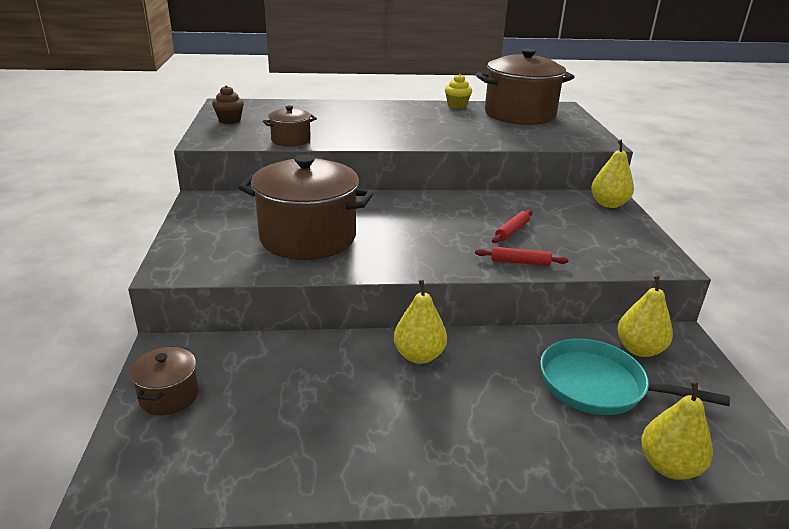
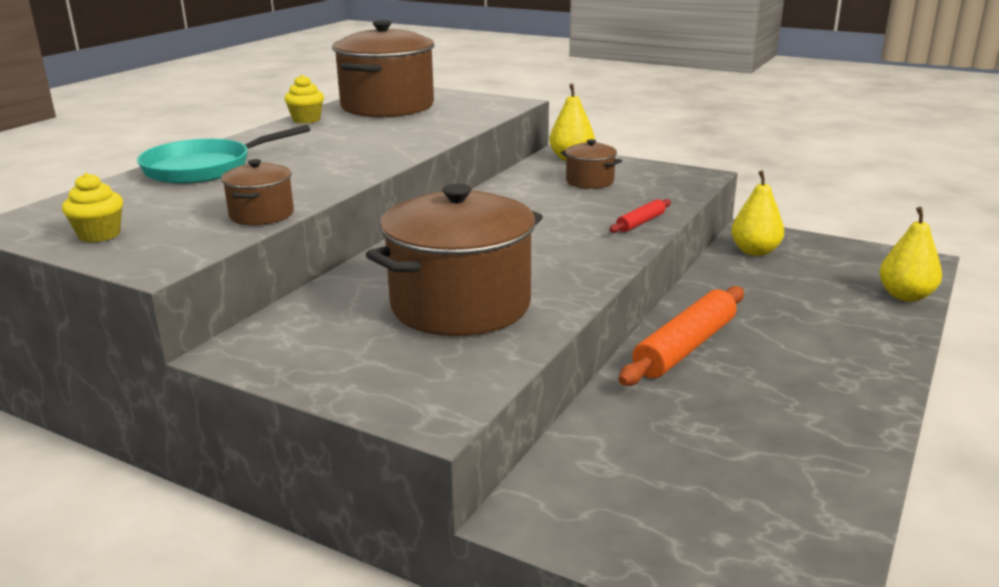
camera: 55 degrees left, 5 degrees down
(169, 396) = (637, 531): brown pot -> brown pot (590, 181)
(229, 120) = (99, 235): brown cupcake -> yellow cupcake
(419, 355) = (685, 347): yellow pear -> orange rolling pin
(512, 231) = (575, 208): red rolling pin -> none
(599, 386) = (793, 284): turquoise pan -> turquoise pan (204, 168)

